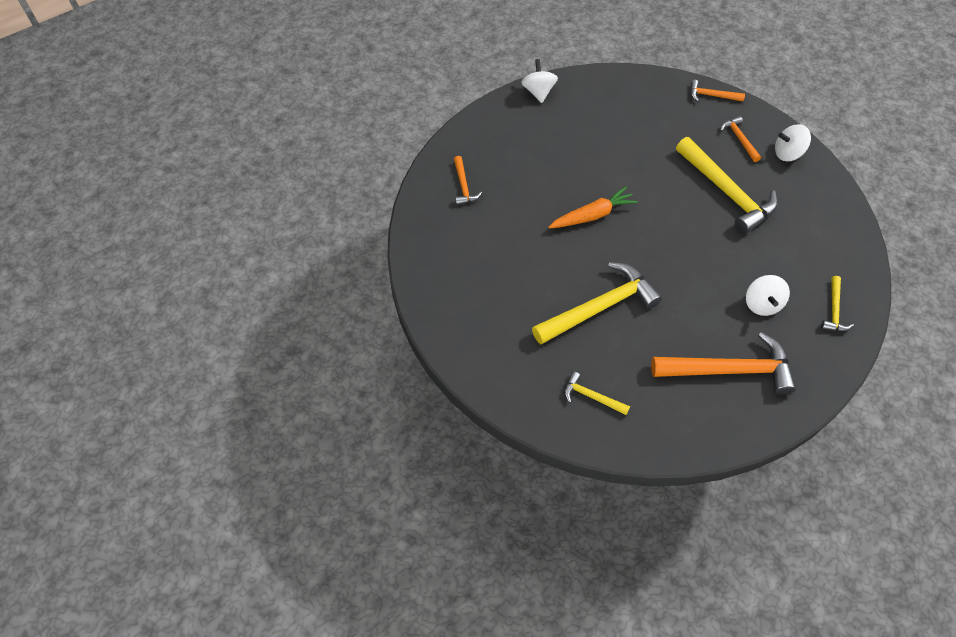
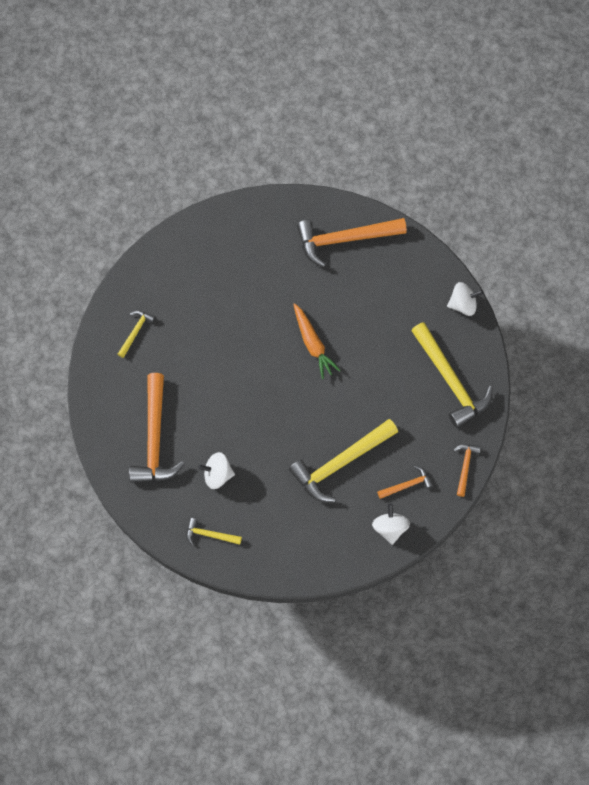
camera: 90 degrees right, 10 degrees up
(464, 186) = (345, 240): orange hammer -> orange hammer, size x2.07
(599, 307) = (217, 343): yellow hammer -> yellow hammer (450, 380)

